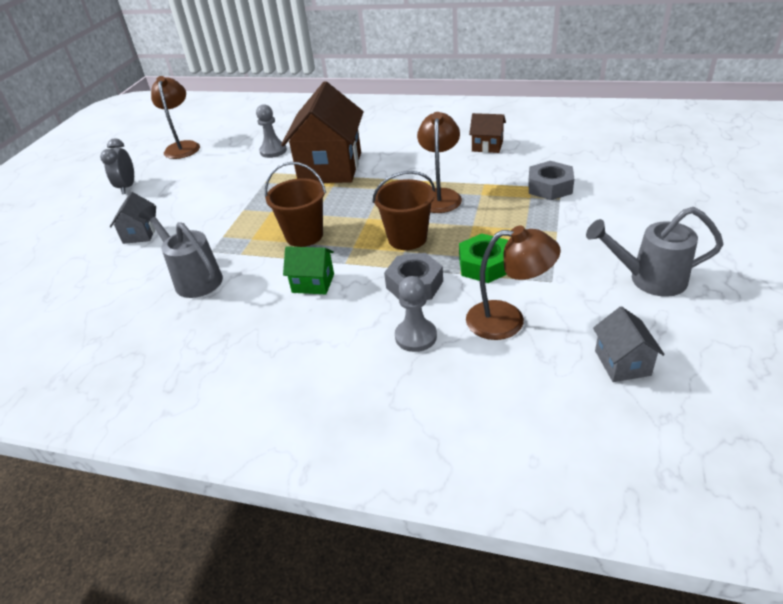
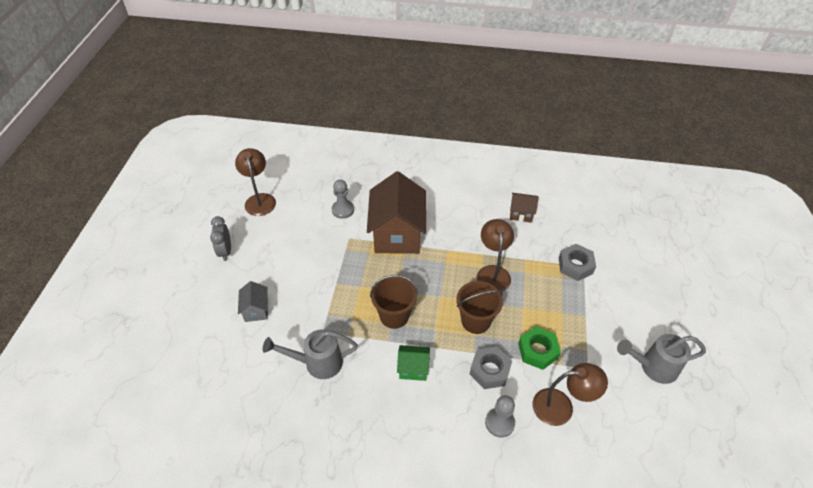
camera: 10 degrees left, 10 degrees up
(194, 278) = (318, 363): grey watering can -> grey watering can turned 45 degrees counterclockwise
(622, 363) = (641, 445): grey house -> none

